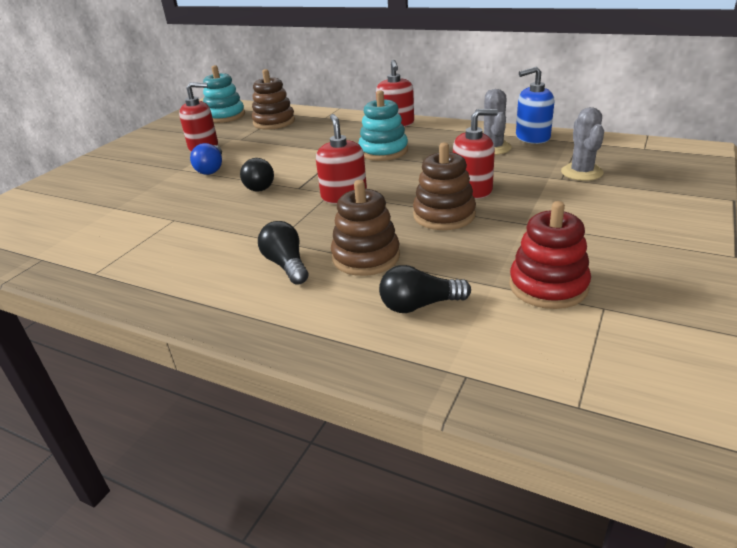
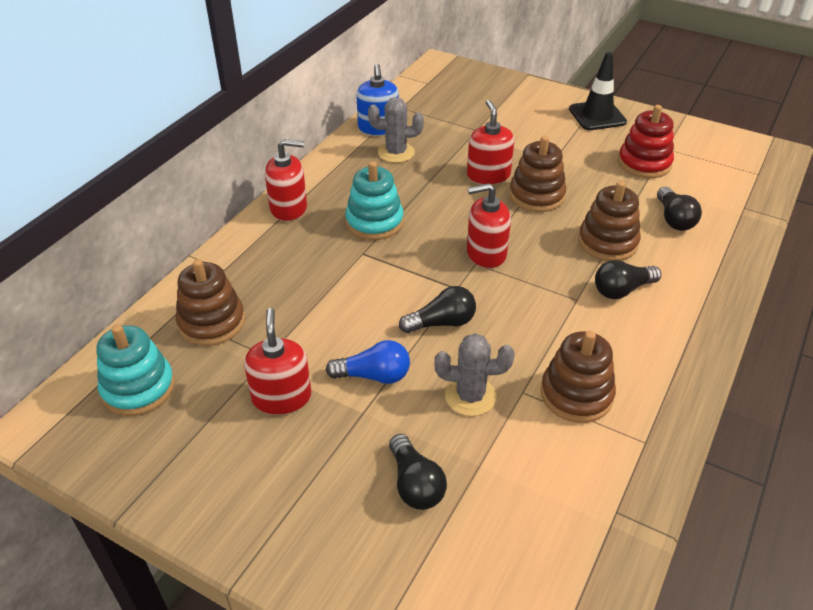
camera: 90 degrees left, 10 degrees up
(114, 189) = (415, 484): none -> black light bulb
(160, 241) = (576, 394): none -> brown stacking toy
(582, 172) = (468, 118): grey cactus -> grey cactus (470, 396)
(657, 250) = (597, 116): none -> black traffic cone

